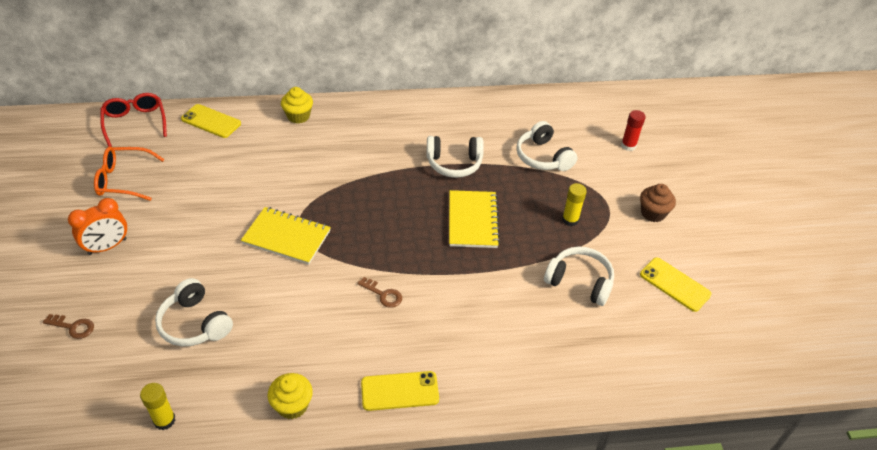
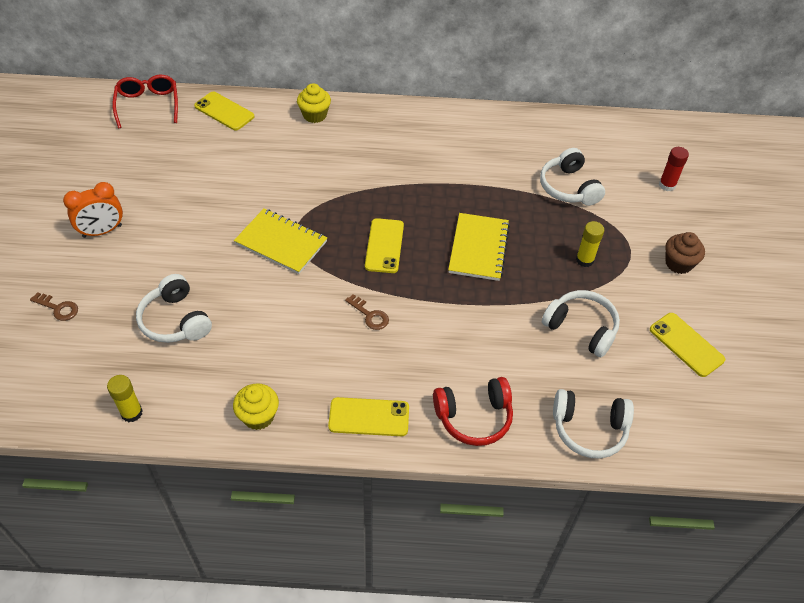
camera: 10 degrees right, 5 degrees up
(123, 180) = (128, 164): orange glasses -> none
(385, 228) = (384, 246): none -> yellow phone
(454, 163) = (470, 184): white headphones -> white headphones (589, 429)
(498, 377) = (474, 417): none -> red headphones

